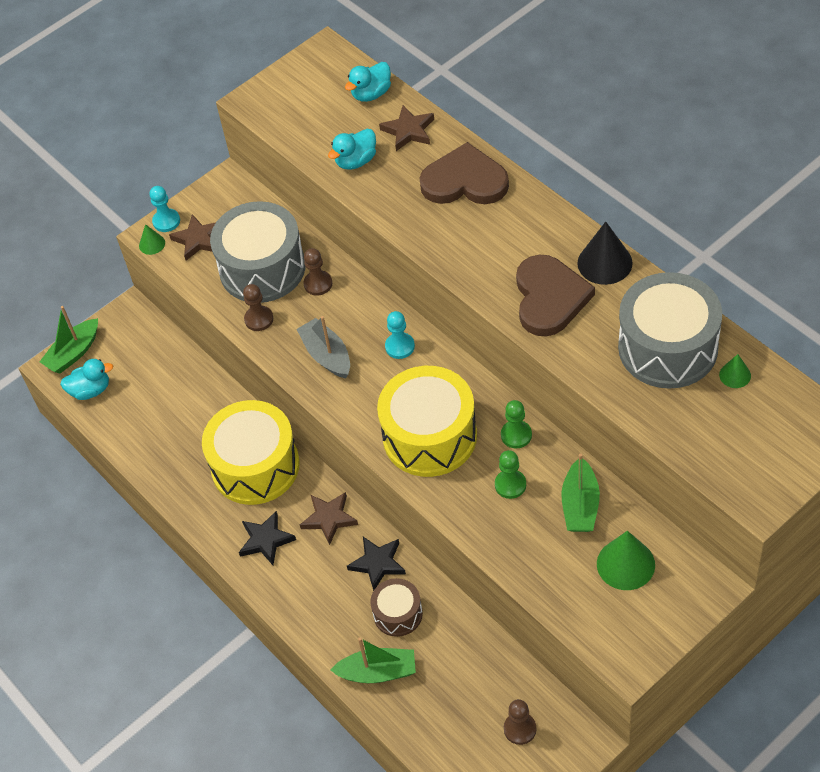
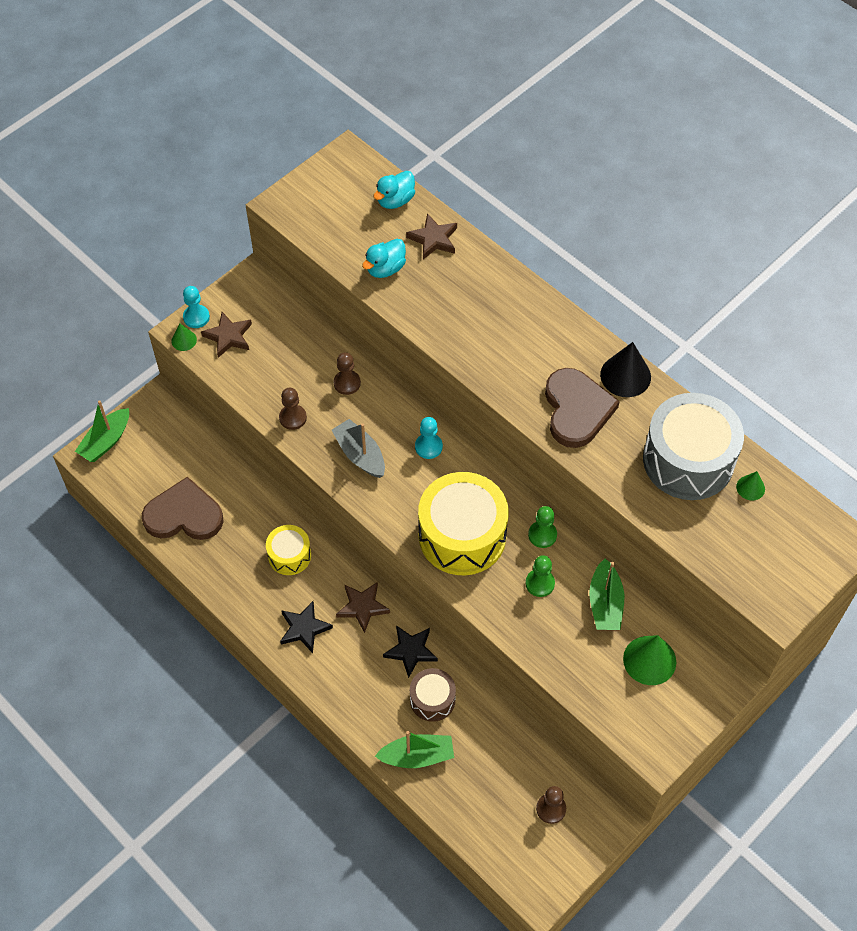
camera: 10 degrees left, 5 degrees up
(90, 390) = (125, 479): turquoise duck -> none
(255, 466) = (289, 555): yellow drum -> yellow drum, size x0.52
(262, 268) = (292, 366): grey drum -> none
(465, 181) = (490, 291): brown heart -> brown heart (184, 515)

